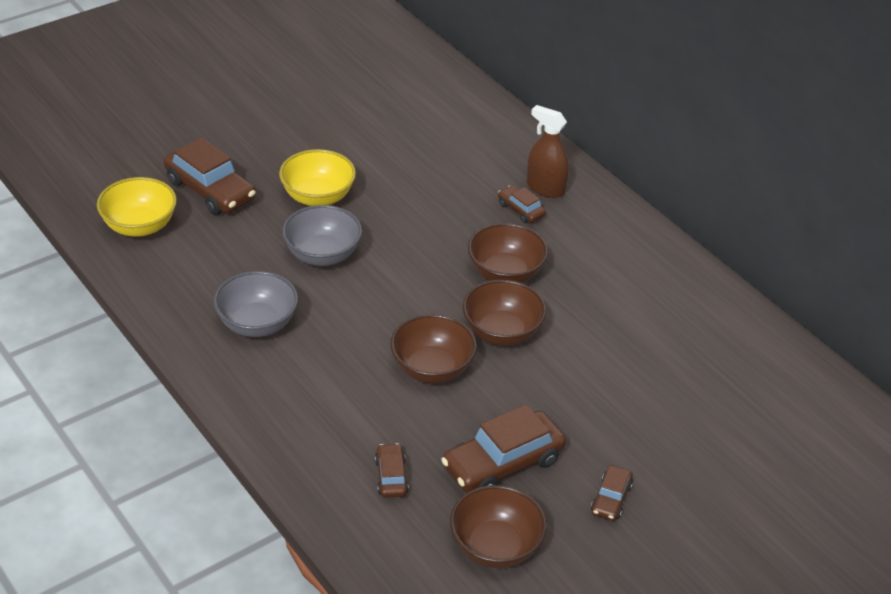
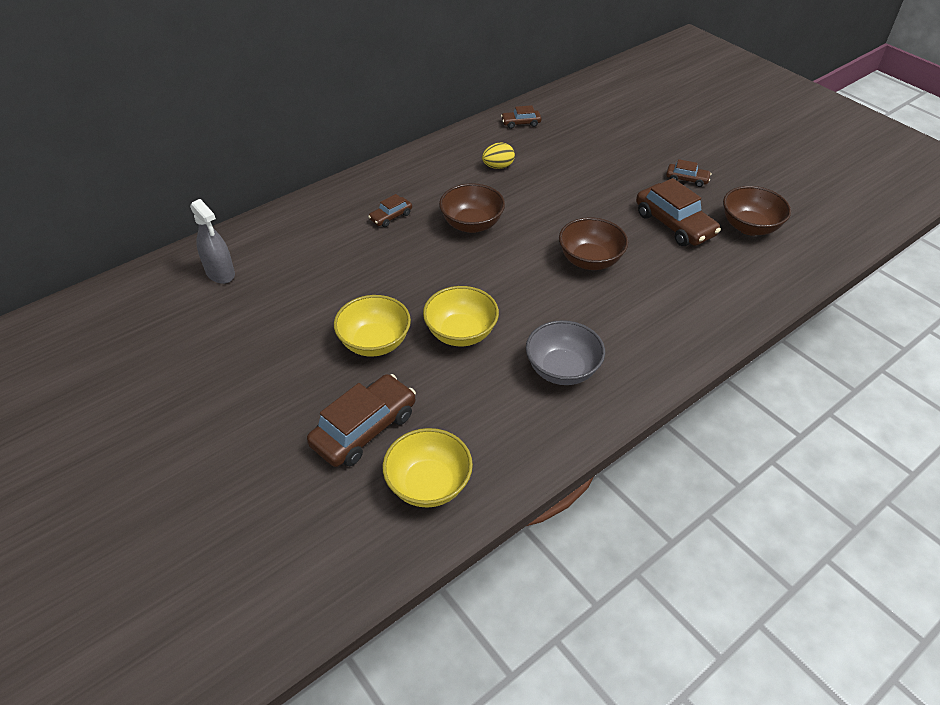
camera: 90 degrees left, 5 degrees up
(322, 255) = (461, 333): grey bowl -> yellow bowl
(391, 477) = (708, 277): brown car -> brown car (521, 123)
(430, 99) = (220, 273): none -> grey spray bottle
(502, 332) = (541, 226): brown bowl -> none
(545, 188) = (361, 204): brown spray bottle -> none
(629, 304) = (498, 167): none -> yellow egg

